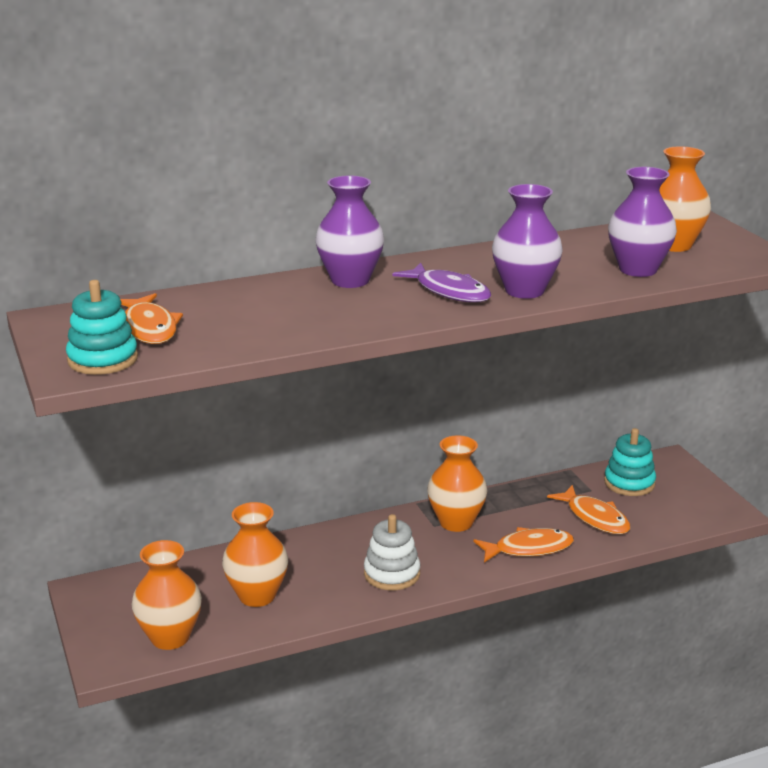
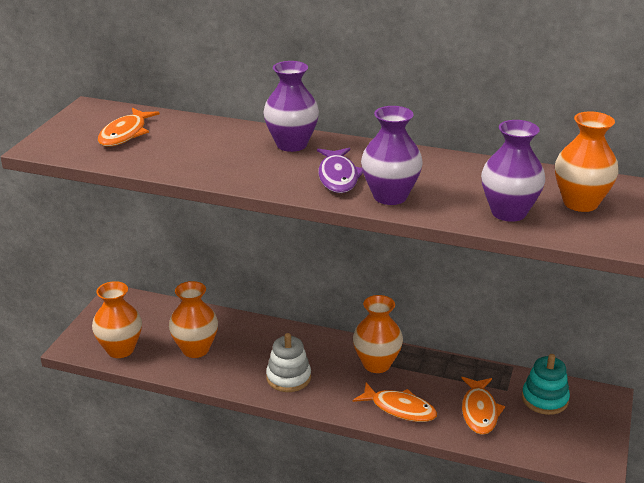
camera: 40 degrees right, 5 degrees up
(103, 359) = (68, 145): turquoise stacking toy -> none

